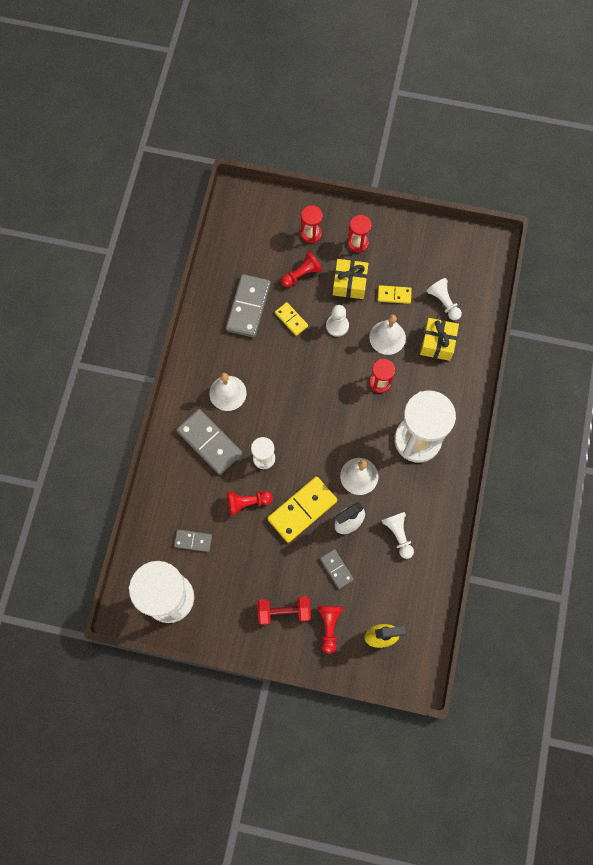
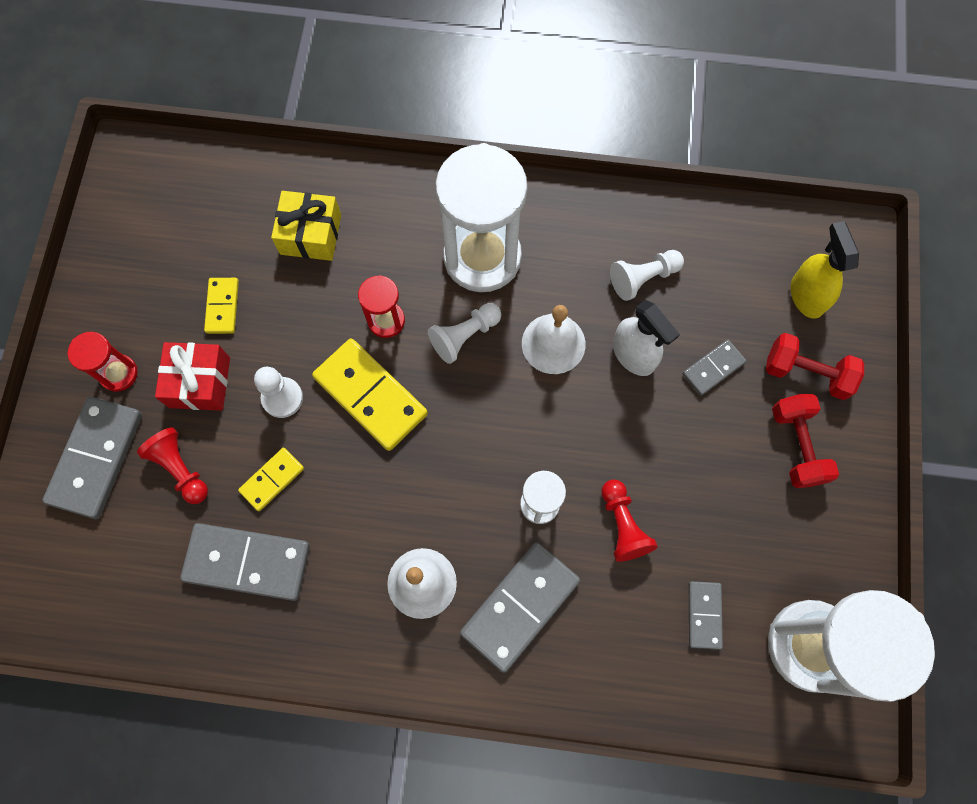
camera: 95 degrees left, 0 degrees up
(302, 510) = (622, 431): yellow domino -> yellow domino (370, 396)
(311, 234) = (96, 458): red hourglass -> grey domino
(329, 626) = (806, 373): red pawn -> red dumbbell
(349, 283) = (200, 382): yellow gift -> red gift
(387, 337) = (302, 313): white bell -> none
(443, 302) = (235, 228): white pawn -> white pawn (464, 336)

